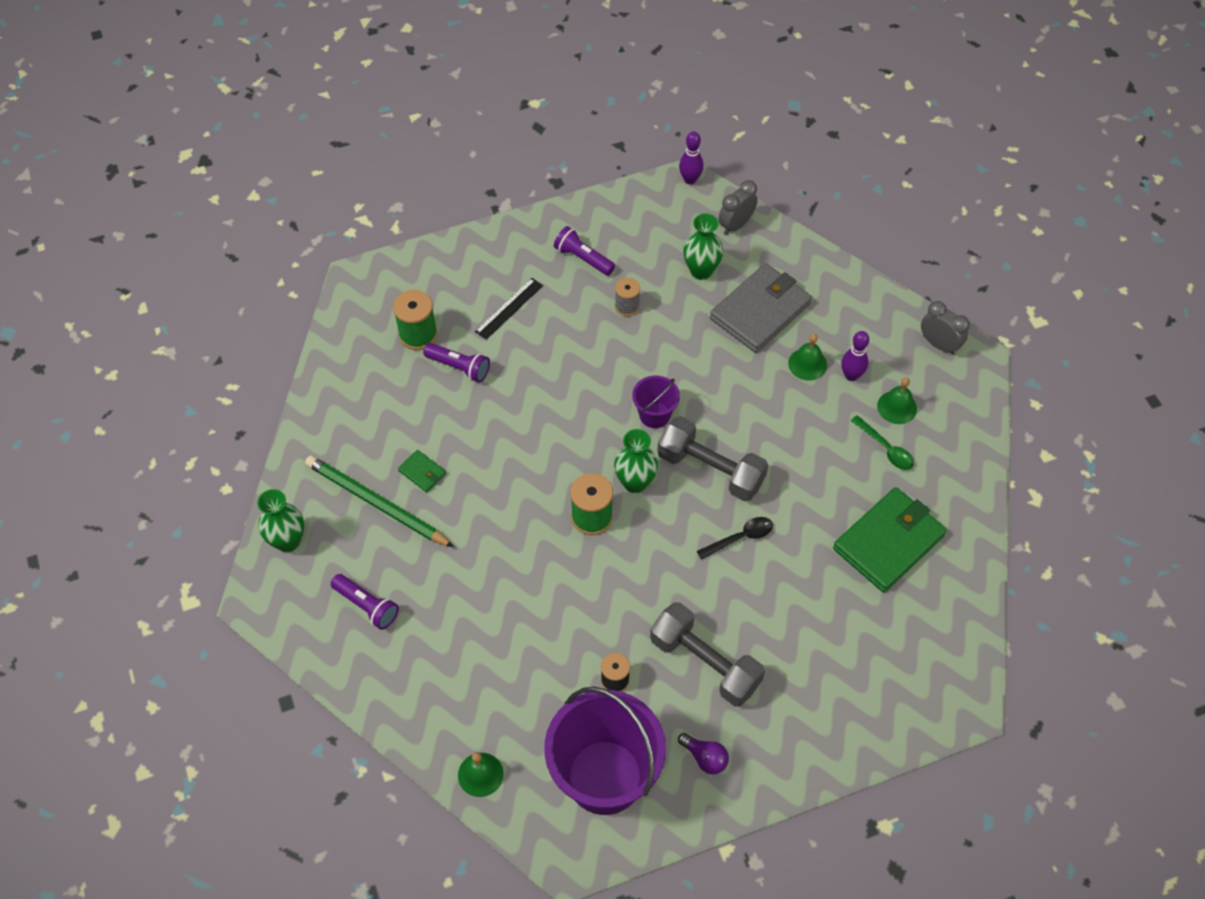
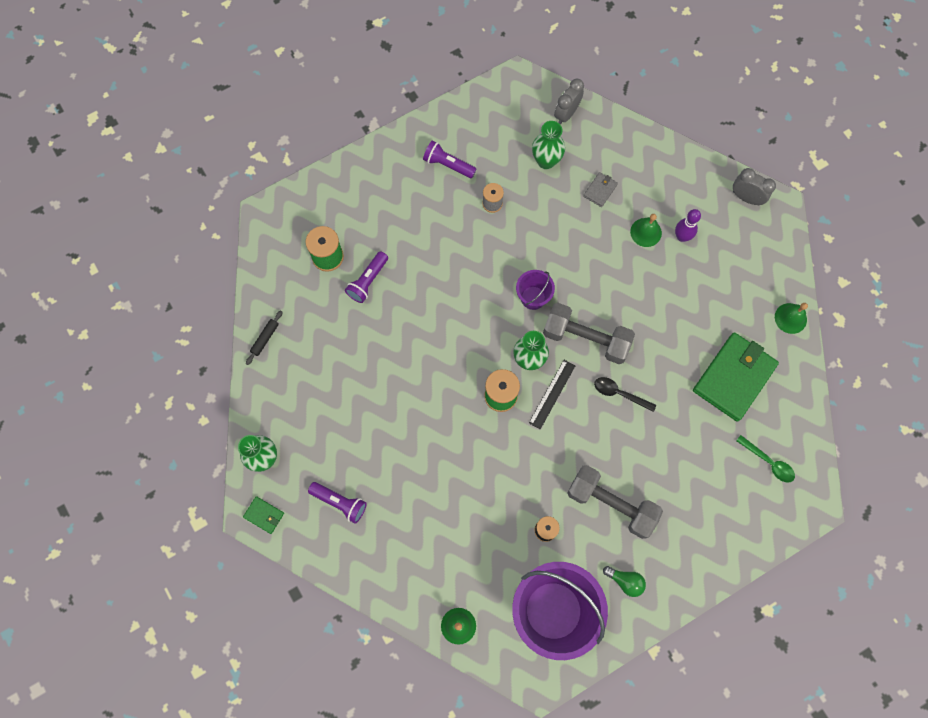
camera: 10 degrees left, 15 degrees up
(322, 411) = (265, 338): none -> black rolling pin
(376, 503) = (327, 413): green pencil -> none
(422, 472) = (358, 380): green wallet -> green wallet (264, 515)
(459, 367) = (368, 281): purple flashlight -> purple flashlight turned 105 degrees clockwise
(509, 308) = (397, 221): black ruler -> black ruler (552, 394)
(690, 179) = (521, 76): purple bowling pin -> none
(705, 758) = (625, 581): purple light bulb -> green light bulb
(740, 538) = (619, 393): black spoon -> black spoon turned 120 degrees counterclockwise
(760, 311) = (600, 190): grey wallet -> grey wallet, size x0.43
(885, 448) = (719, 297): green spoon -> green spoon (768, 462)
(897, 407) = (722, 259): green bell -> green bell (790, 318)

